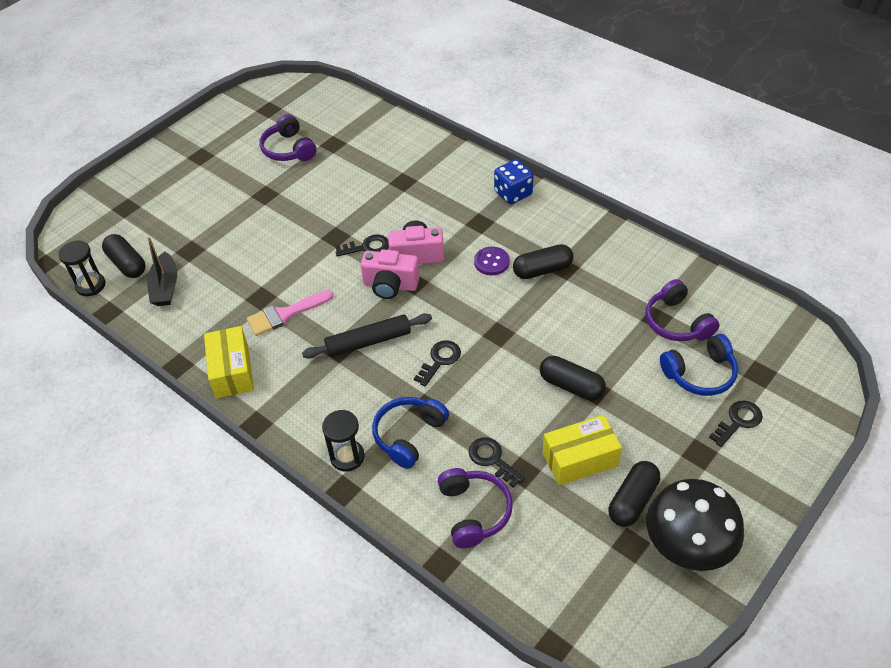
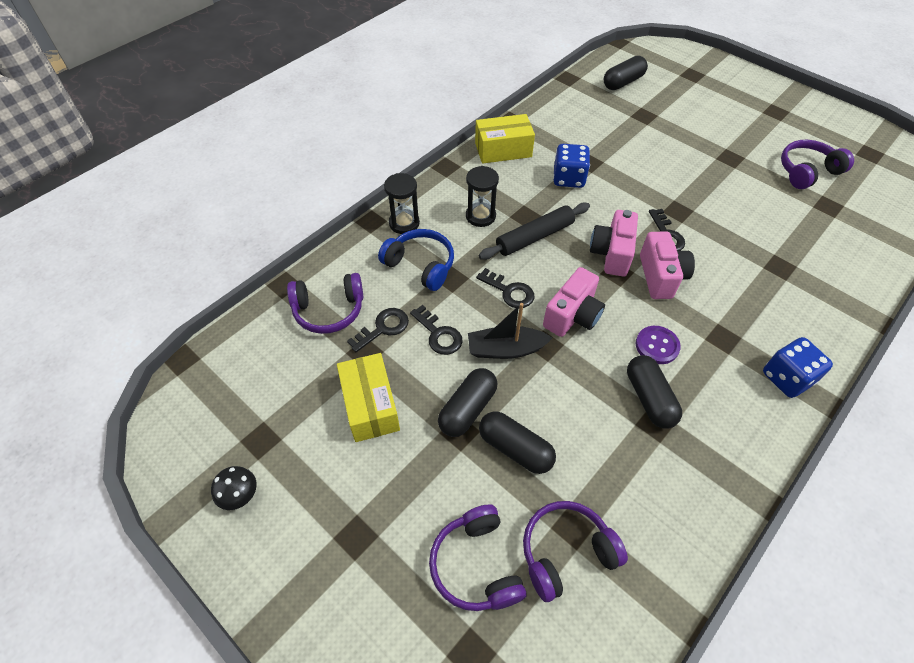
camera: 90 degrees right, 5 degrees up
(91, 285) = (596, 66): black hourglass -> black hourglass (480, 216)
(165, 287) = (598, 105): black boat -> black boat (506, 349)
(285, 314) = (568, 178): pink brush -> blue dice
(368, 342) = (534, 237): black rolling pin -> black rolling pin turned 75 degrees clockwise
(465, 314) = (572, 316): none -> pink camera
(632, 501) = (309, 450): black capsule -> black capsule (515, 448)
(687, 548) = (240, 495): black mushroom -> black mushroom, size x0.42
(700, 374) = (476, 565): blue headphones -> purple headphones
(738, 421) = (395, 599): black key -> black key (438, 334)

